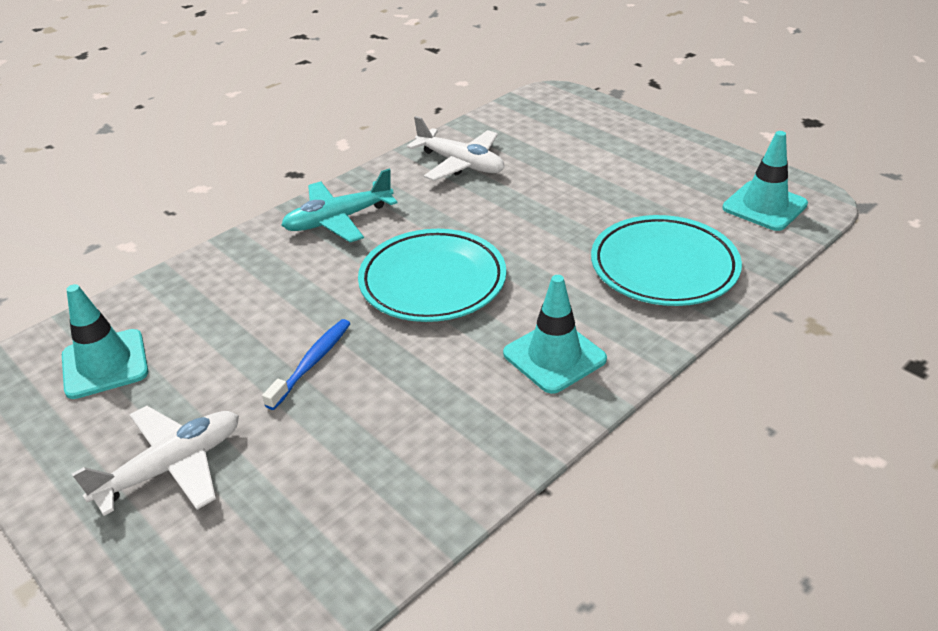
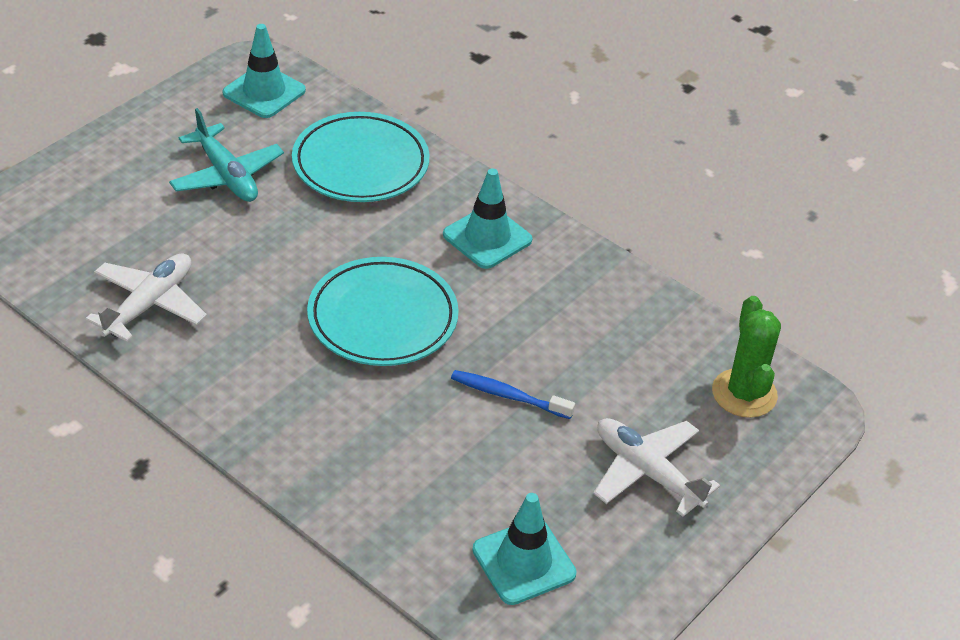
camera: 100 degrees left, 5 degrees up
(260, 584) = (744, 393): none -> green cactus
(338, 220) = (264, 404): turquoise plane -> turquoise plane (226, 175)

